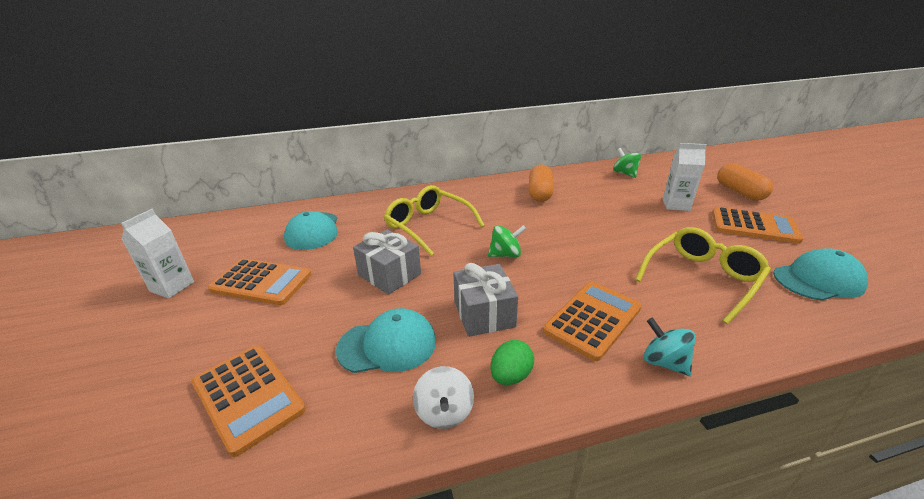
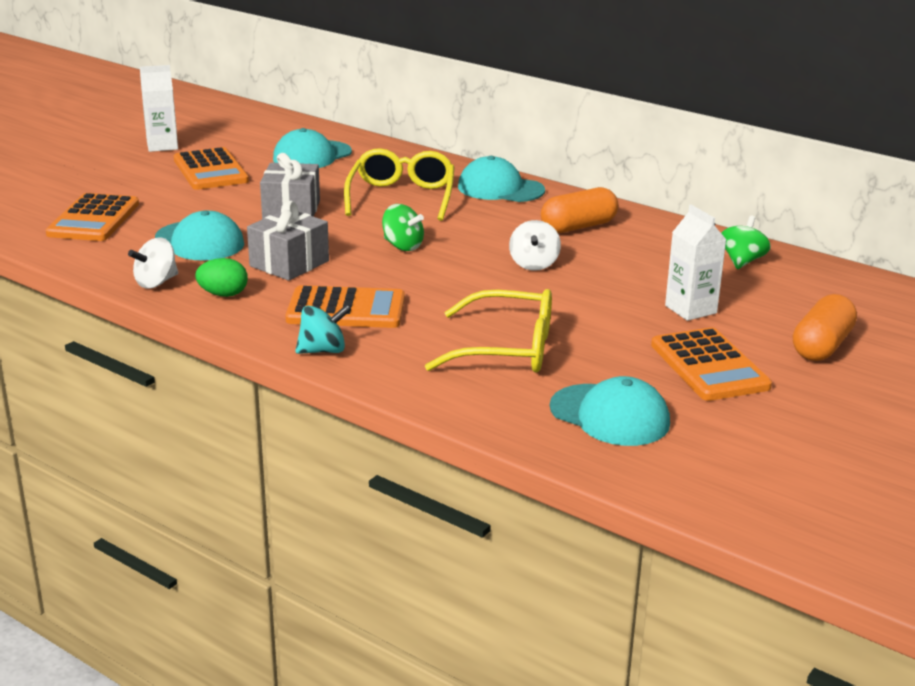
camera: 50 degrees right, 5 degrees down
(460, 194) = (500, 189): none -> turquoise cap
(578, 223) = (534, 264): none -> white spinning top
(664, 362) = (323, 350): turquoise spinning top -> turquoise spinning top turned 60 degrees clockwise

